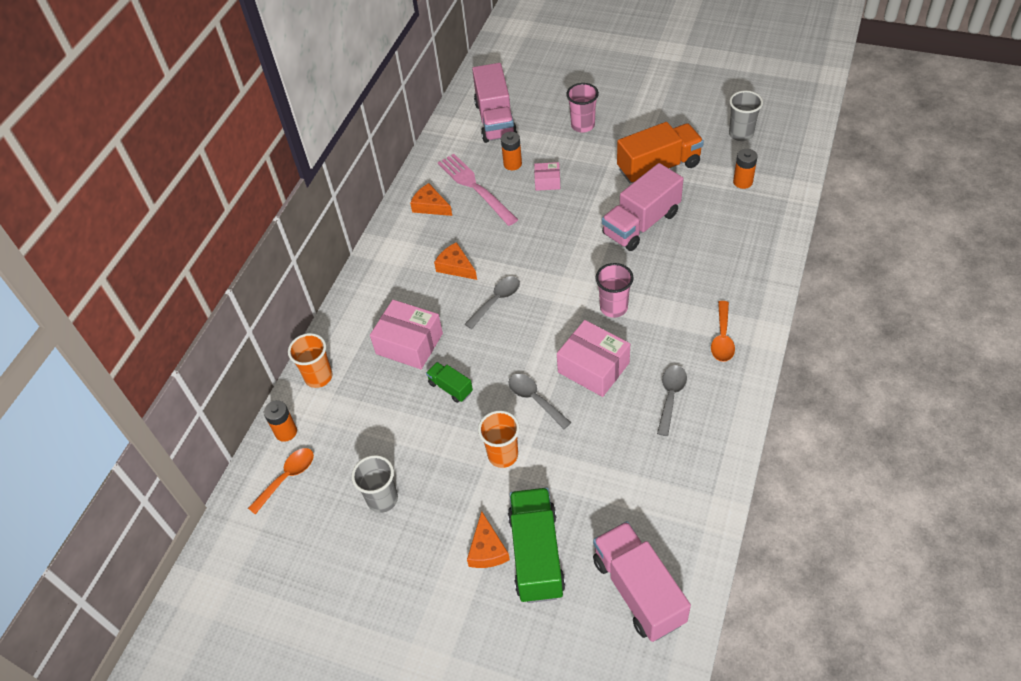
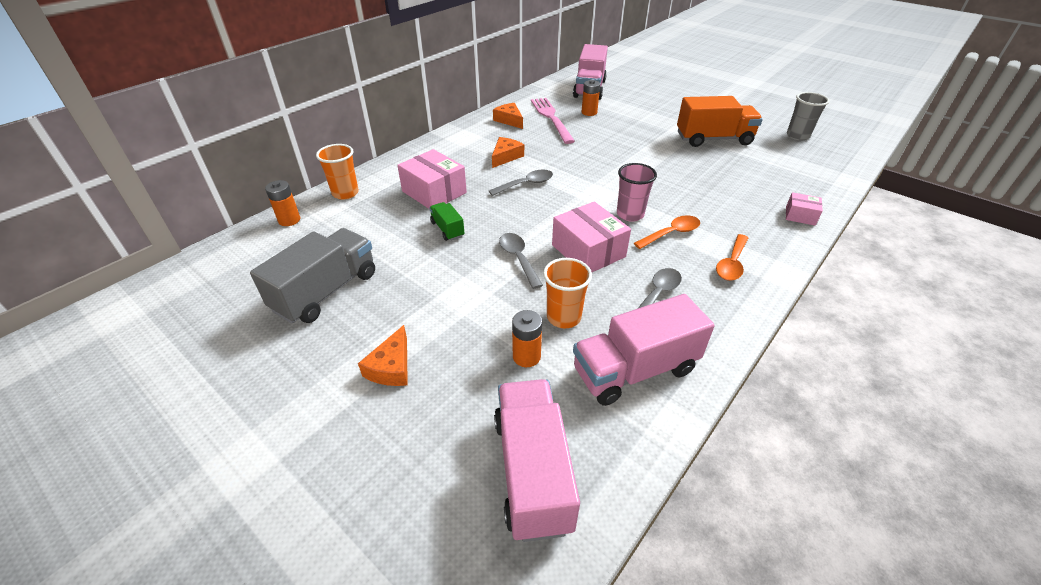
camera: 15 degrees right, 10 degrees down
(287, 477) = (262, 250): orange spoon -> orange spoon (671, 233)
(382, 499) = (326, 291): grey cup -> grey truck
(456, 267) = (506, 157): orange cheese -> orange cheese turned 60 degrees clockwise
(503, 455) = (461, 292): orange cup -> orange cup (563, 317)
(536, 554) = (438, 390): green truck -> none
(547, 182) = (612, 127): pink box -> pink box (800, 216)
(583, 125) = (658, 104): pink cup -> none
(641, 223) = (682, 168): pink truck -> pink truck (634, 370)
(742, 182) = (790, 163): orange battery -> orange battery (526, 356)

